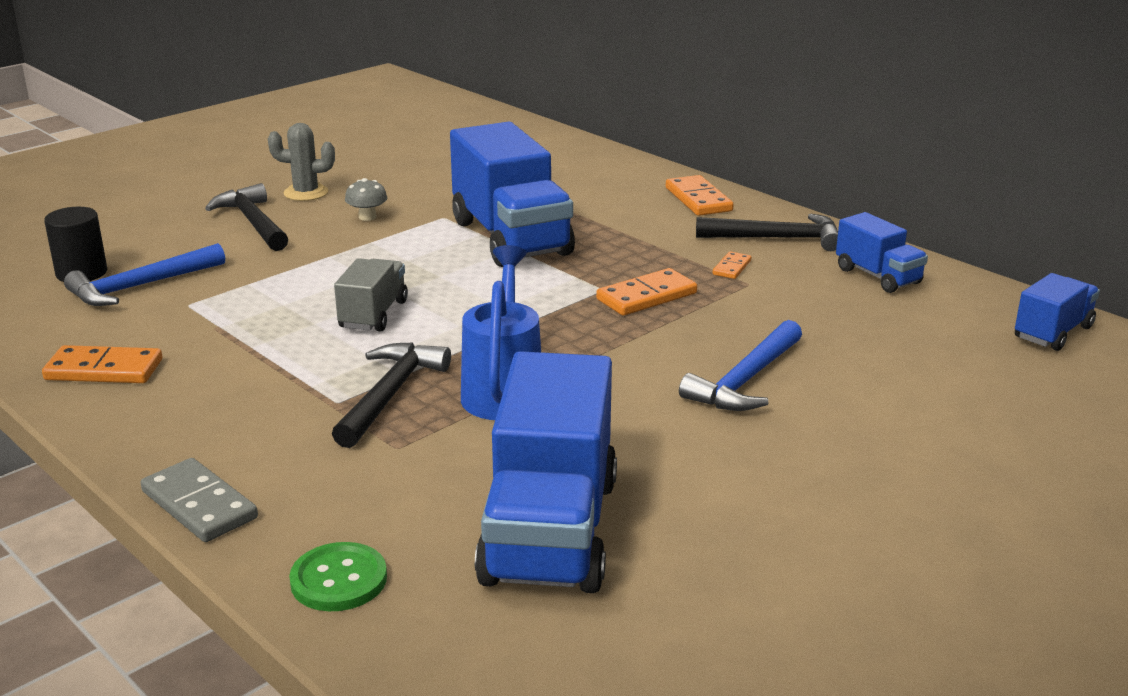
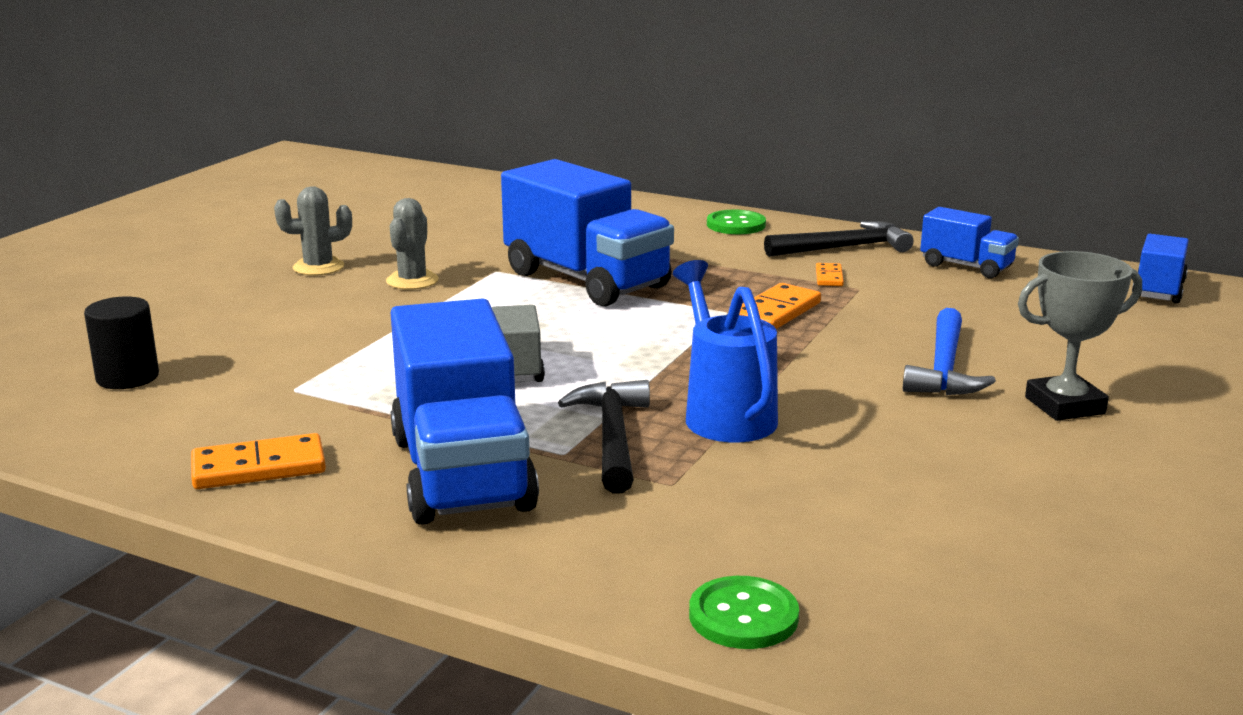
camera: 20 degrees left, 5 degrees down
(140, 286) = (216, 380): blue hammer -> none
(199, 505) = (514, 577): grey domino -> none
(253, 222) = (287, 301): black hammer -> none
(367, 217) = (412, 281): grey mushroom -> grey cactus
(550, 531) = (905, 528): blue truck -> blue truck (462, 473)
(698, 199) = (736, 225): orange domino -> green button
(822, 440) = (1064, 405): none -> grey trophy

